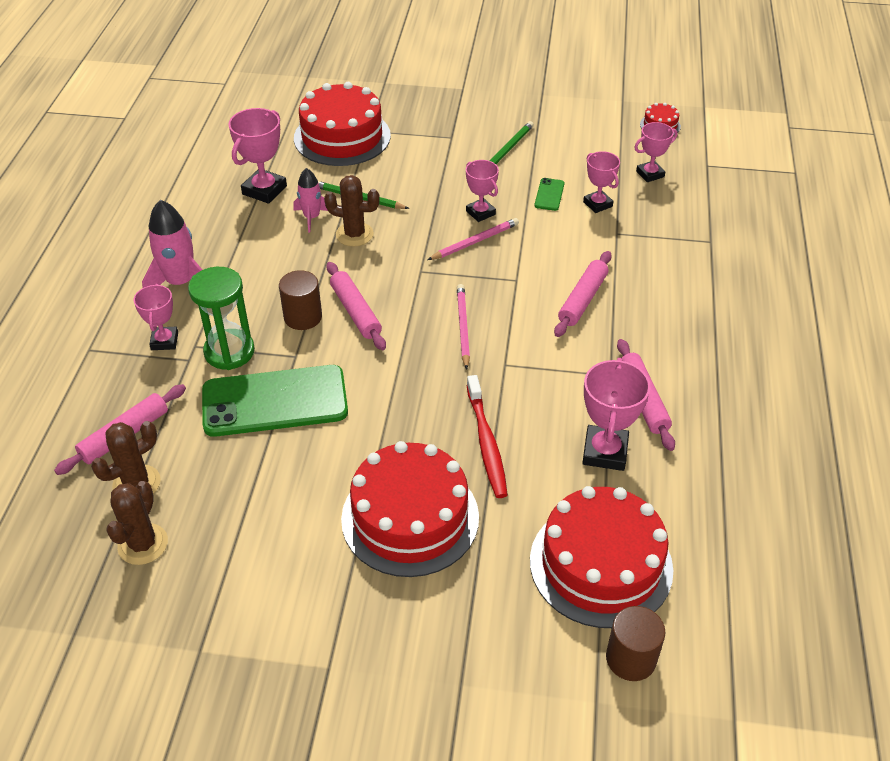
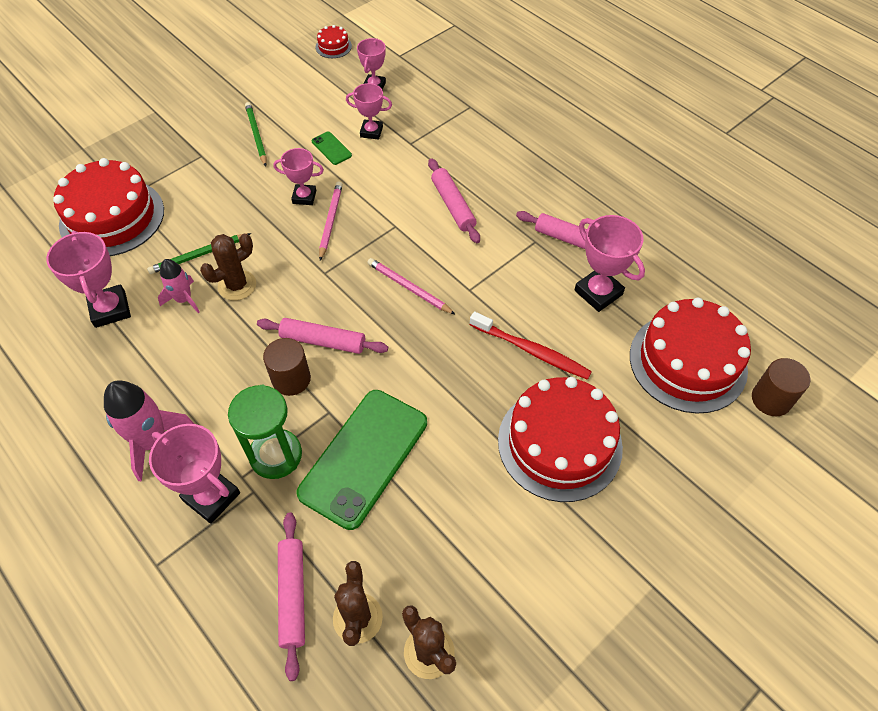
camera: 50 degrees left, 10 degrees up
(164, 341) = (211, 496): pink trophy -> pink trophy, size x1.54

